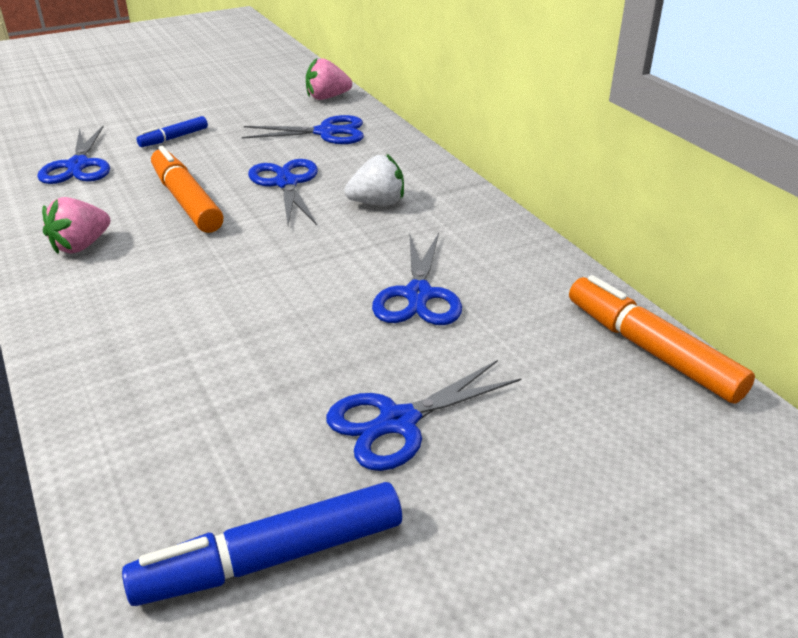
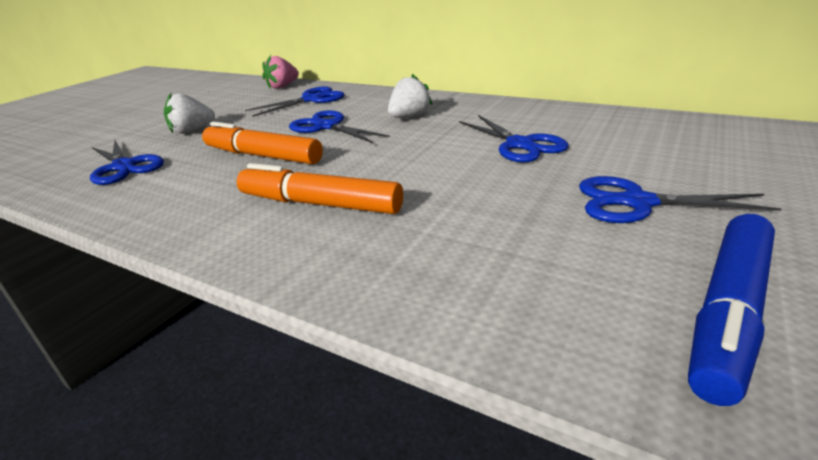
camera: 30 degrees left, 5 degrees down
(81, 246) = (208, 207): pink strawberry -> none
(174, 138) = (192, 131): blue marker -> white strawberry
(397, 422) = (637, 202): blue scissors -> blue scissors turned 75 degrees clockwise
(651, 350) = (685, 122): orange marker -> orange marker (320, 204)

